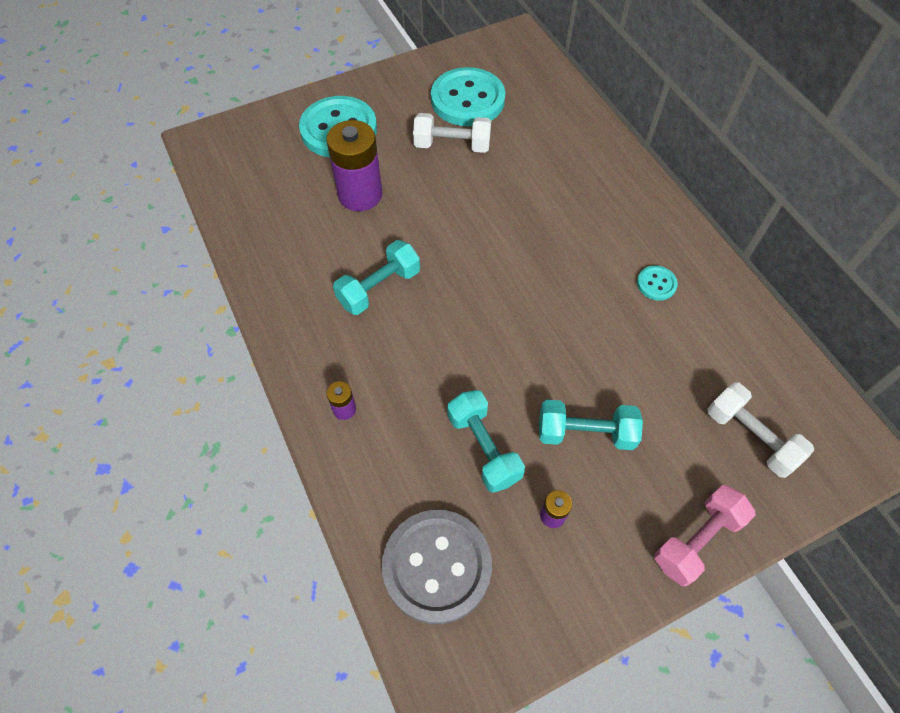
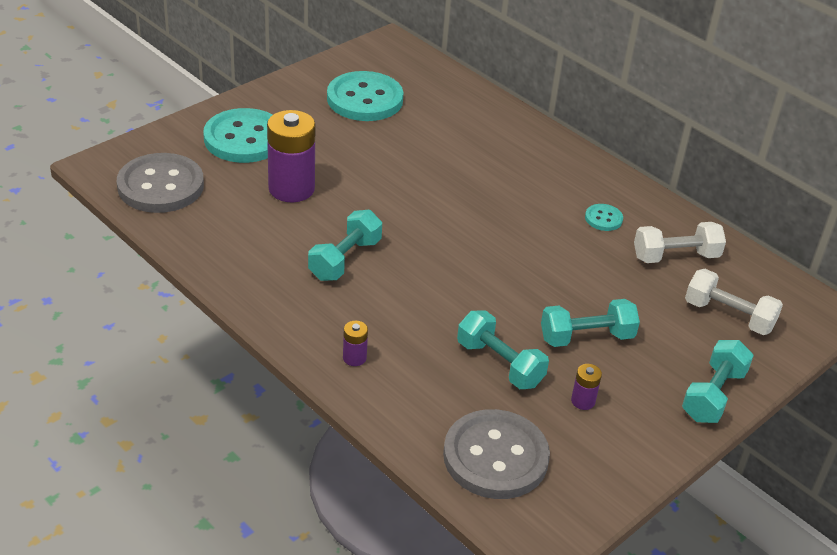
camera: 20 degrees left, 20 degrees down
(244, 172) = (161, 186): none -> grey button
(452, 145) = (366, 138): white dumbbell -> white dumbbell (675, 256)
(697, 540) = (713, 395): pink dumbbell -> turquoise dumbbell

